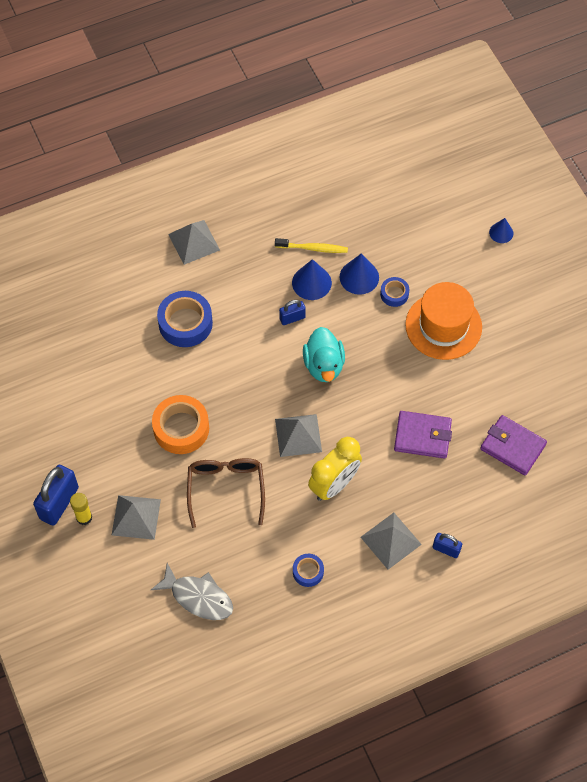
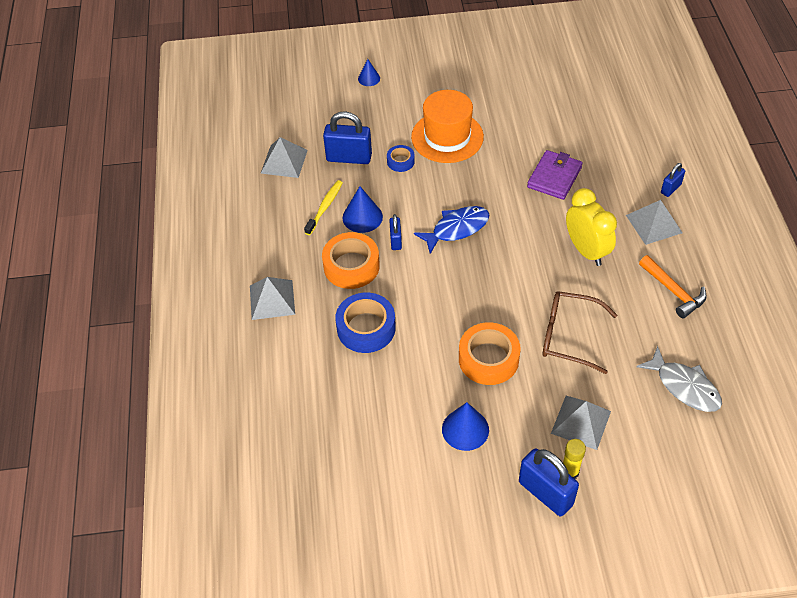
camera: 70 degrees left, 10 degrees down
(198, 597) = (684, 386): grey fish -> grey fish turned 90 degrees clockwise
(250, 291) = (351, 266): none -> orange tape
(298, 435) = (526, 265): grey pyramid -> grey pyramid (284, 161)
(308, 572) = (673, 291): blue tape -> orange hammer
(324, 365) = (456, 229): turquoise duck -> blue fish
(359, 277) = (371, 181): blue cone -> blue cone (465, 429)
(383, 249) = (349, 158): none -> blue padlock
(512, 447) = (582, 123): purple wallet -> none

